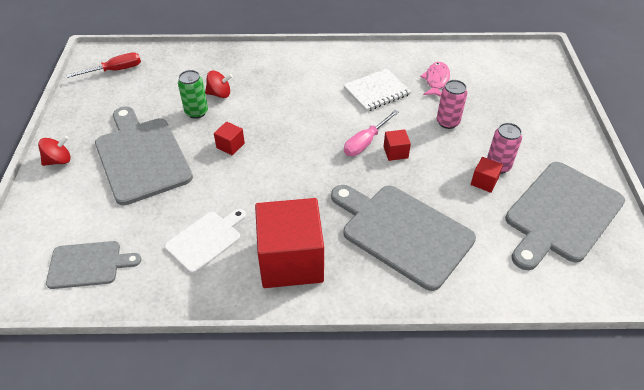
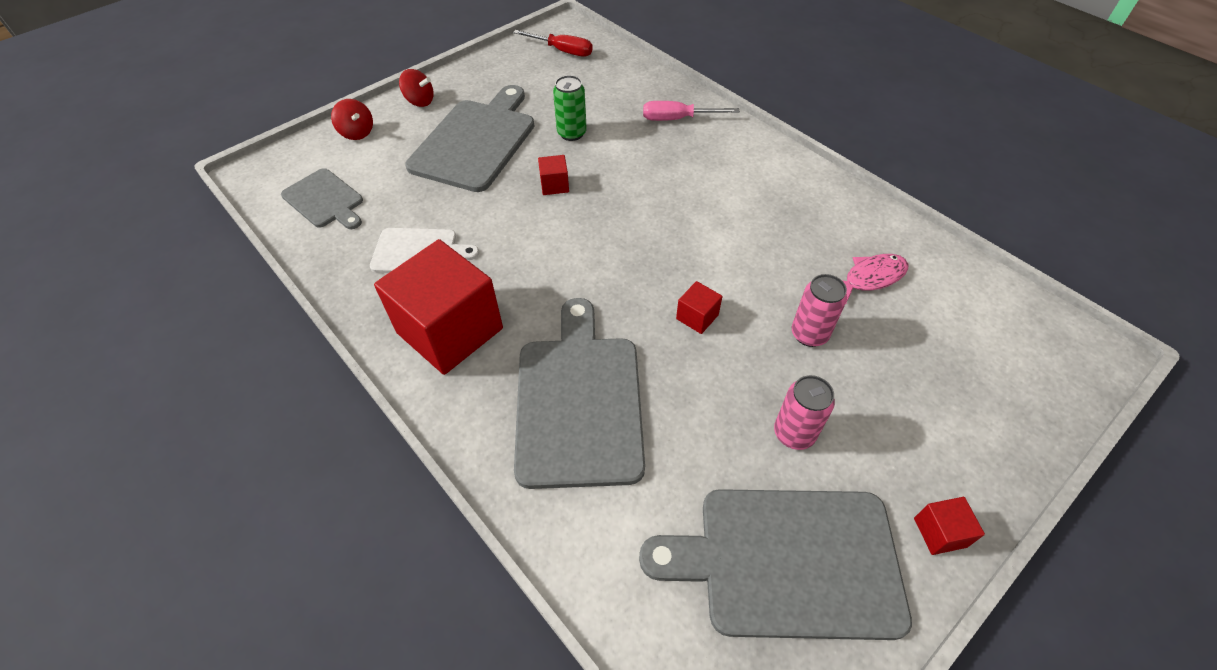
camera: 50 degrees right, 5 degrees up
(219, 94) = (615, 130): red spinning top -> red spinning top (357, 133)
(365, 142) = (681, 281): pink screwdriver -> pink screwdriver (677, 119)
(376, 91) = (776, 238): white notebook -> none
(484, 182) = (748, 434): red cube -> red cube (940, 532)

